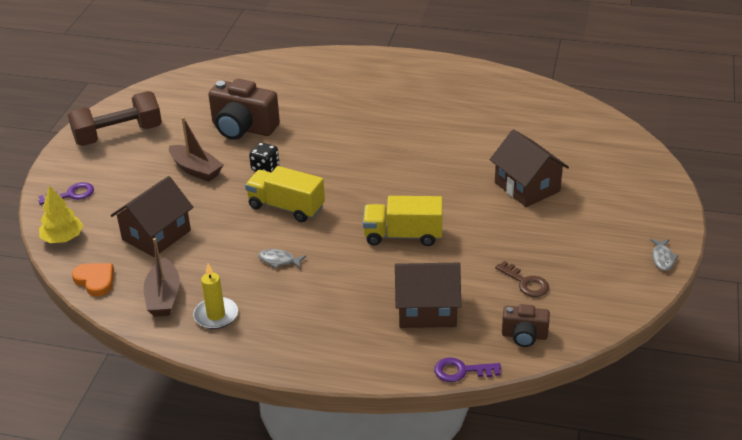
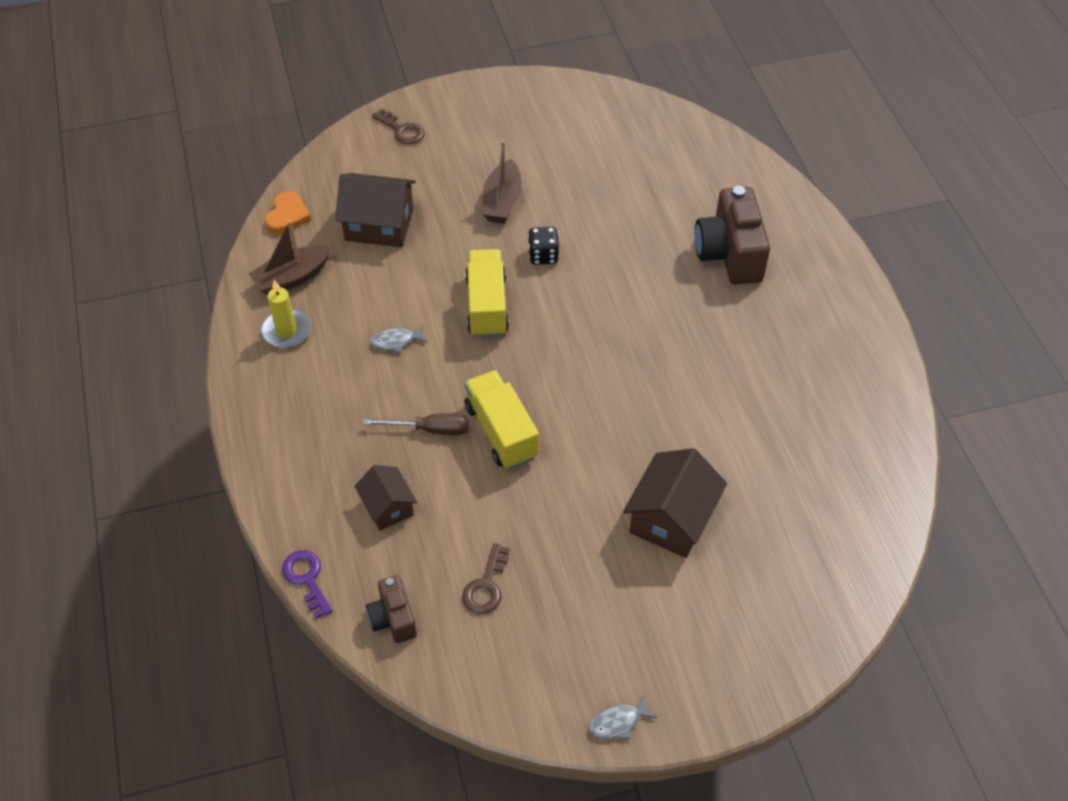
camera: 60 degrees right, 15 degrees up
(63, 238) = (334, 160): yellow tree -> none
(71, 194) = (402, 130): purple key -> brown key
(118, 135) = (519, 112): brown dumbbell -> none
(243, 128) = (601, 203): brown camera -> brown camera (729, 254)
(279, 260) = (396, 341): grey fish -> grey fish turned 90 degrees counterclockwise
(374, 268) = (429, 429): none -> brown screwdriver
(427, 310) = (387, 507): brown house -> brown house, size x0.61

